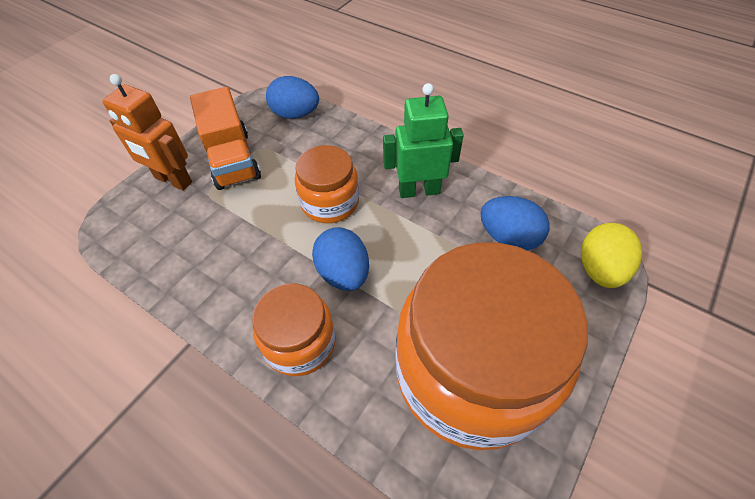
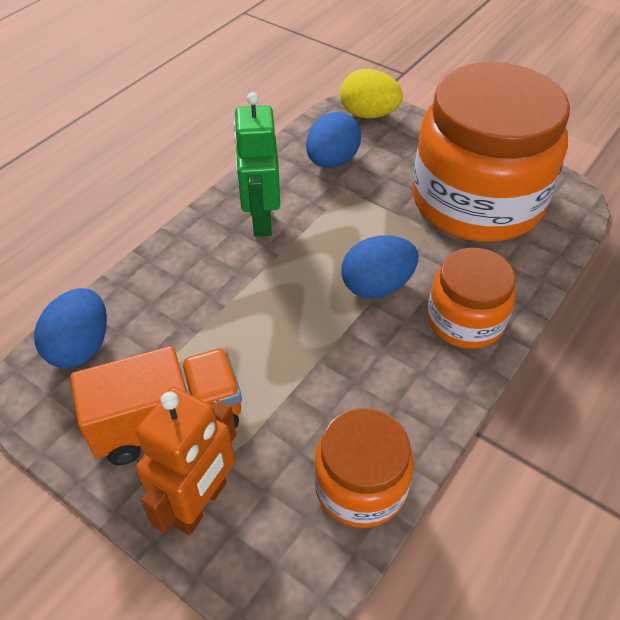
camera: 90 degrees left, 5 degrees down
(330, 202) = (270, 300): orange jar -> orange jar (360, 486)

